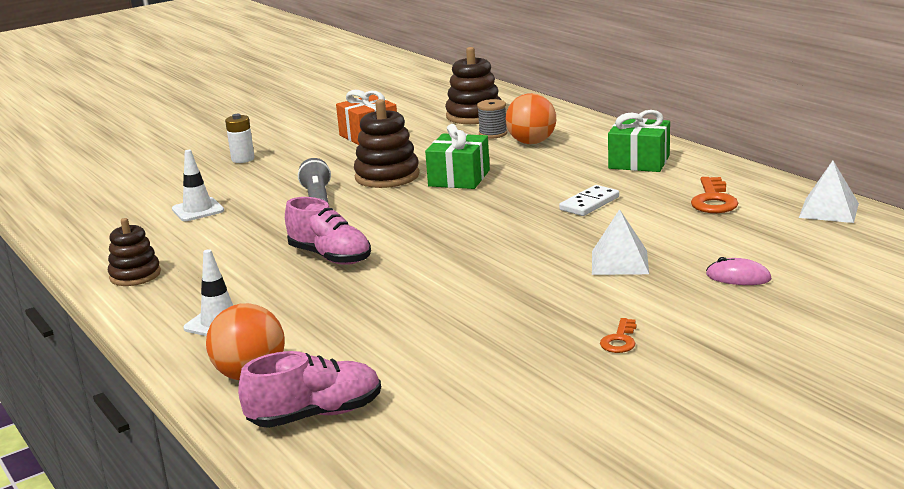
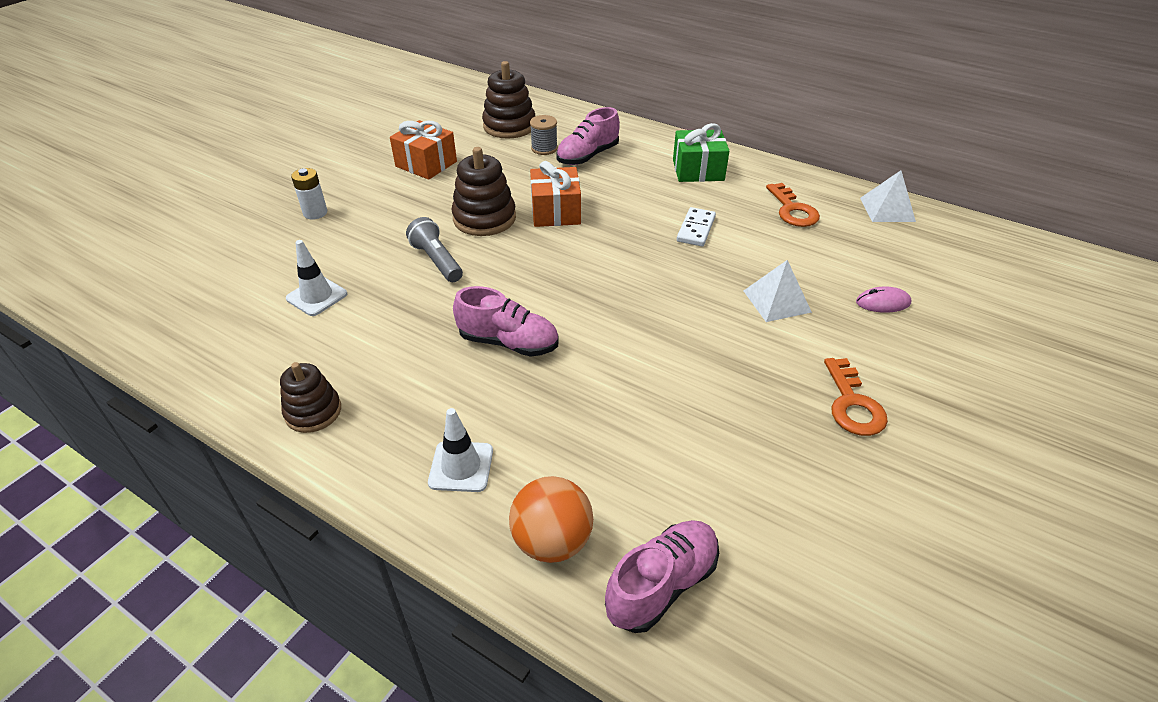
camera: 25 degrees left, 20 degrees up
(459, 178) = (555, 212): green gift -> orange gift
(531, 142) = (587, 156): orange ball -> pink shoe
(620, 340) = (852, 404): orange key -> orange key, size x1.67

